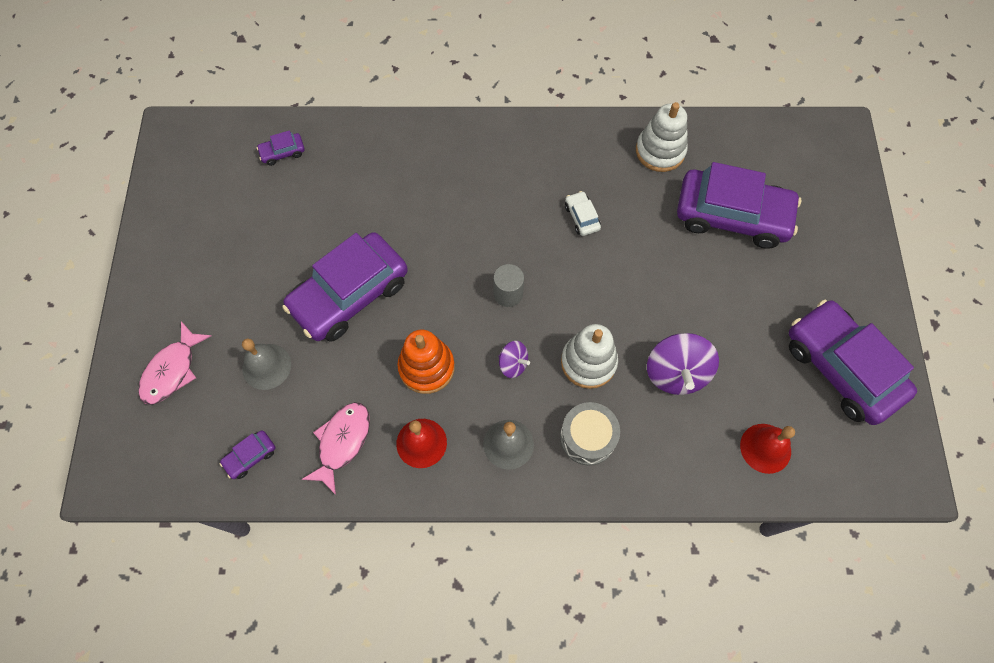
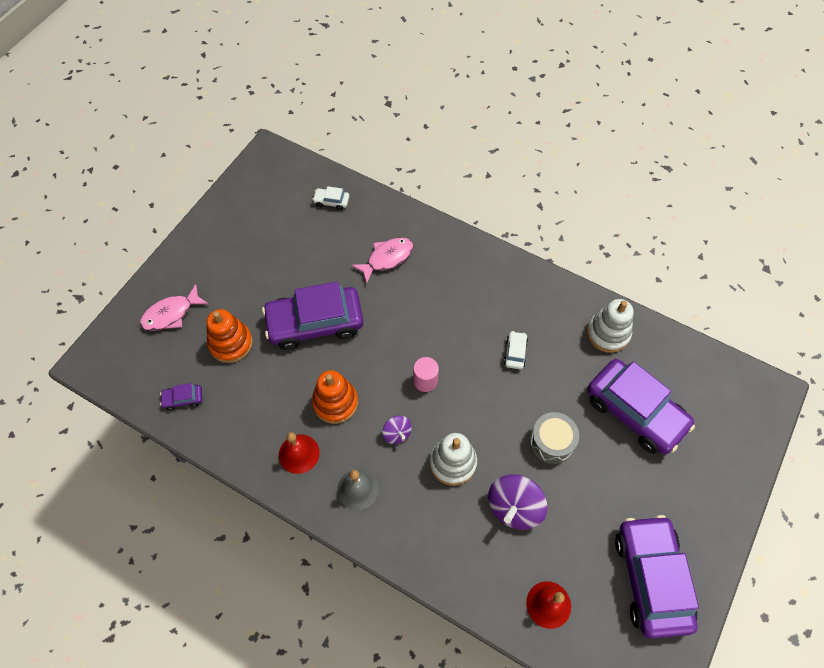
camera: 30 degrees right, 5 degrees down
(266, 366) = (231, 343): grey bell -> orange stacking toy
(282, 152) = (331, 201): purple car -> white car
(342, 442) = (247, 423): pink fish -> pink fish (387, 258)
(508, 294) = (425, 381): grey cylinder -> pink cylinder
(587, 437) = (417, 517): grey drum -> grey drum (551, 442)

